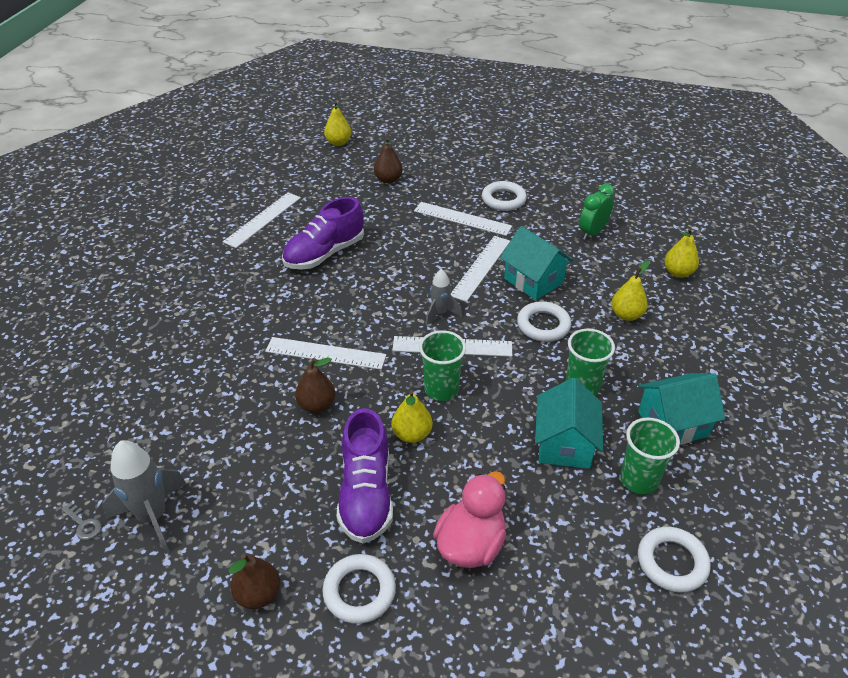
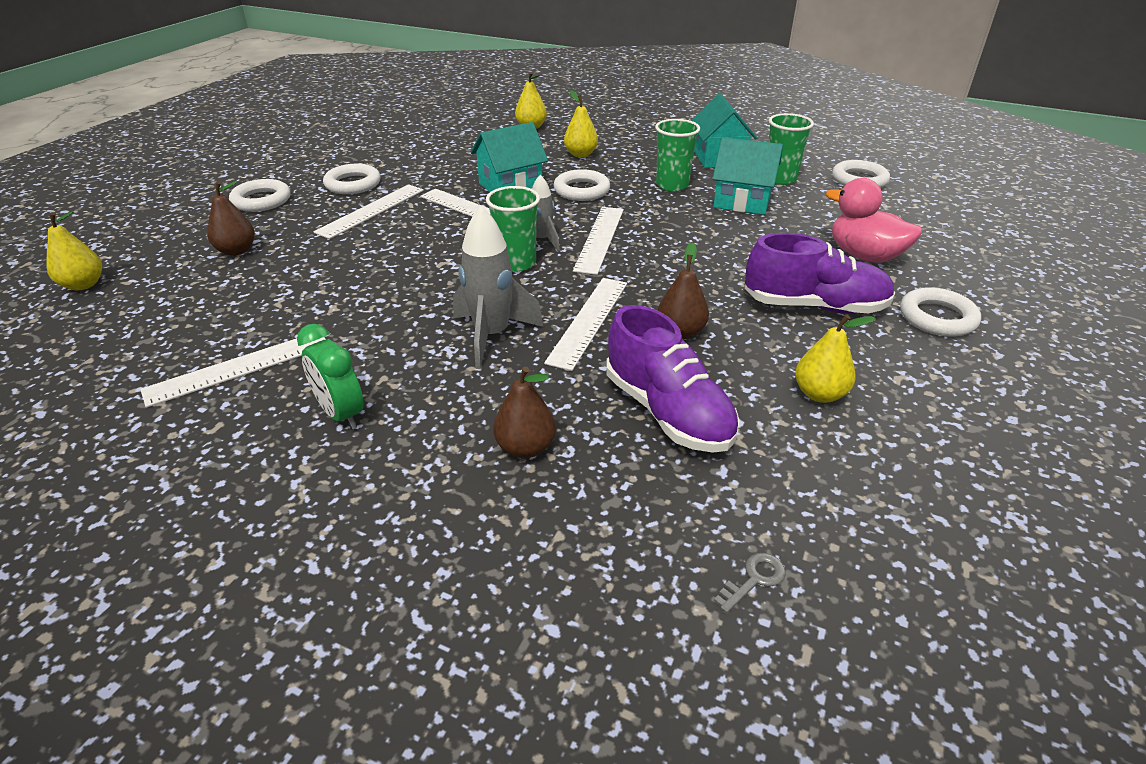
camera: 80 degrees left, 5 degrees down
(83, 524) = (912, 555): grey key -> grey key (754, 579)
(153, 517) = (881, 476): grey rocket -> grey rocket (492, 336)
(258, 594) = (966, 382): brown pear -> brown pear (525, 447)
(263, 219) = (239, 368): white ruler -> white ruler turned 75 degrees counterclockwise
(324, 254) = (376, 312): purple shoe -> purple shoe (667, 412)
(412, 434) = (729, 273): yellow pear -> yellow pear (819, 394)
(441, 389) = (665, 251): green cup -> green cup (516, 263)
(461, 168) = (261, 200): none -> white ring
(592, 232) = (448, 150): green clock -> green clock (341, 414)

